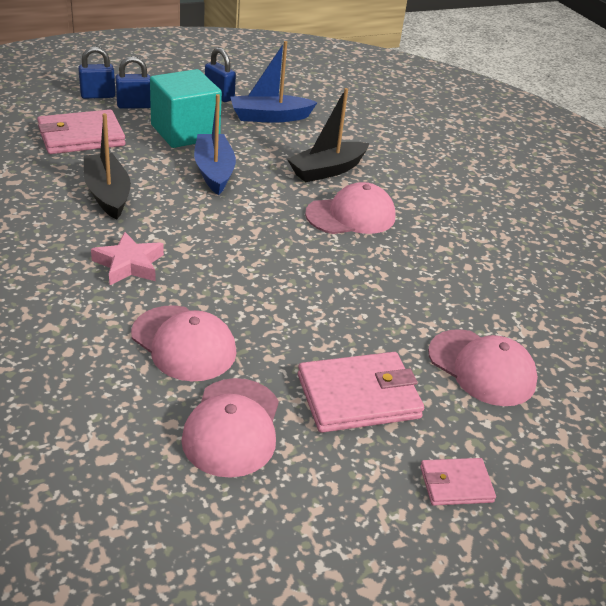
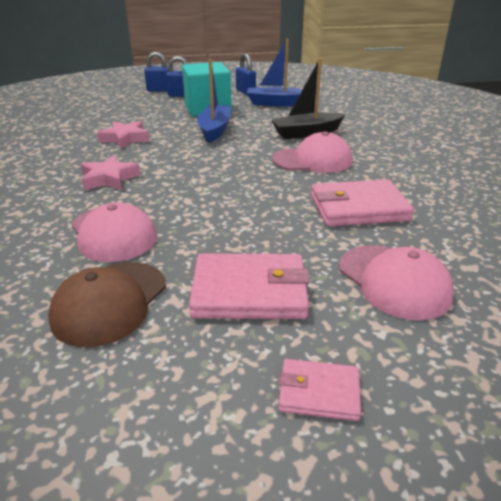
camera: 20 degrees right, 5 degrees down
(81, 136) = (131, 109): pink wallet -> pink wallet (358, 208)
(107, 194) = (125, 138): black boat -> pink star
(232, 427) = (110, 302): pink cap -> brown cap

